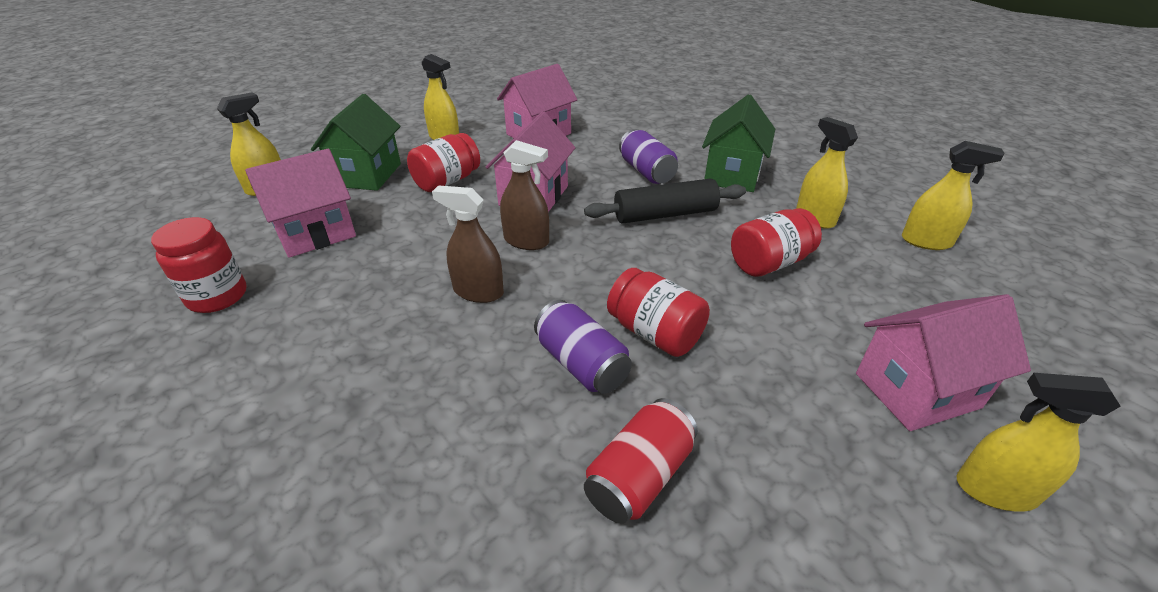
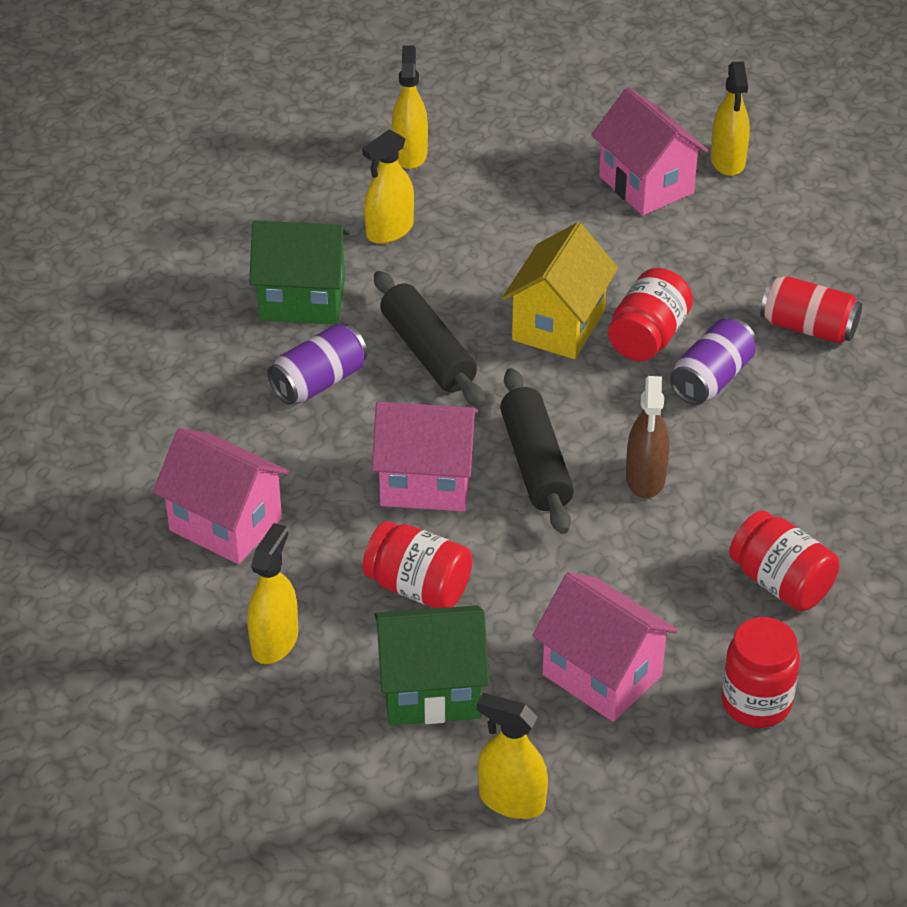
camera: 105 degrees left, 5 degrees up
(526, 241) = (535, 463): brown spray bottle -> black rolling pin
(683, 281) = (558, 325): none -> yellow house
(769, 263) = (498, 265): red jar -> red jar (781, 583)

